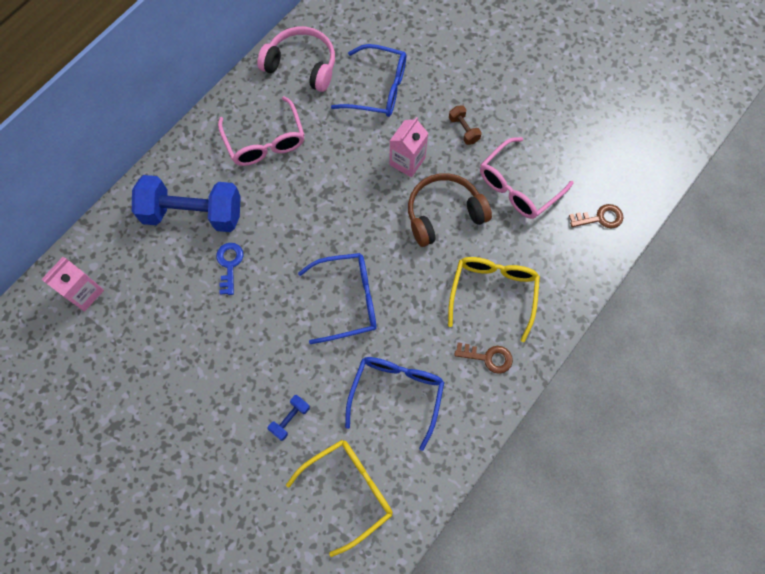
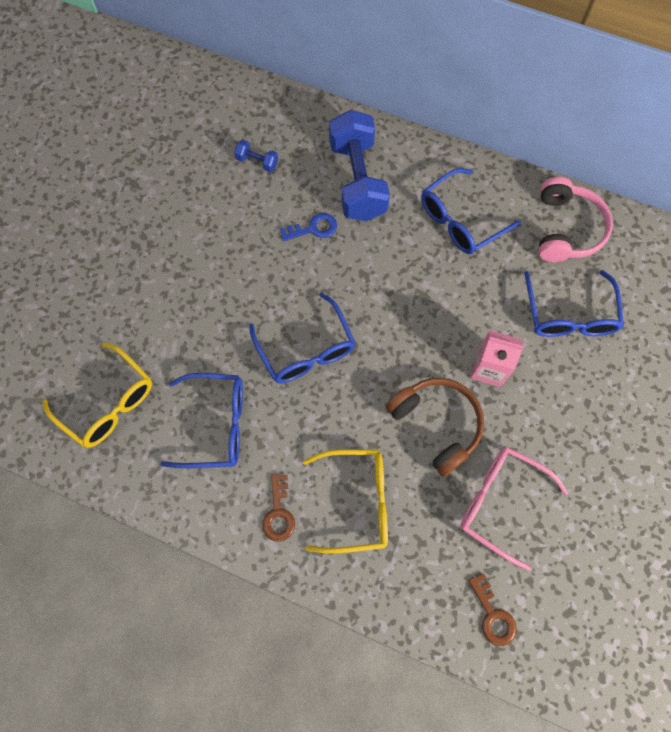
camera: 75 degrees right, 0 degrees up
(84, 293) = (251, 118): pink carton -> none
(265, 142) = (460, 220): pink glasses -> blue glasses
(290, 419) = (169, 329): blue dumbbell -> blue dumbbell (257, 162)
(463, 130) = (553, 422): brown dumbbell -> none

